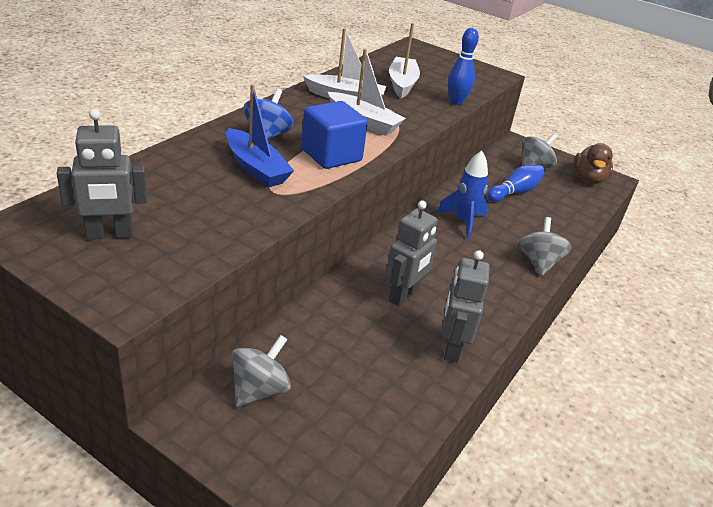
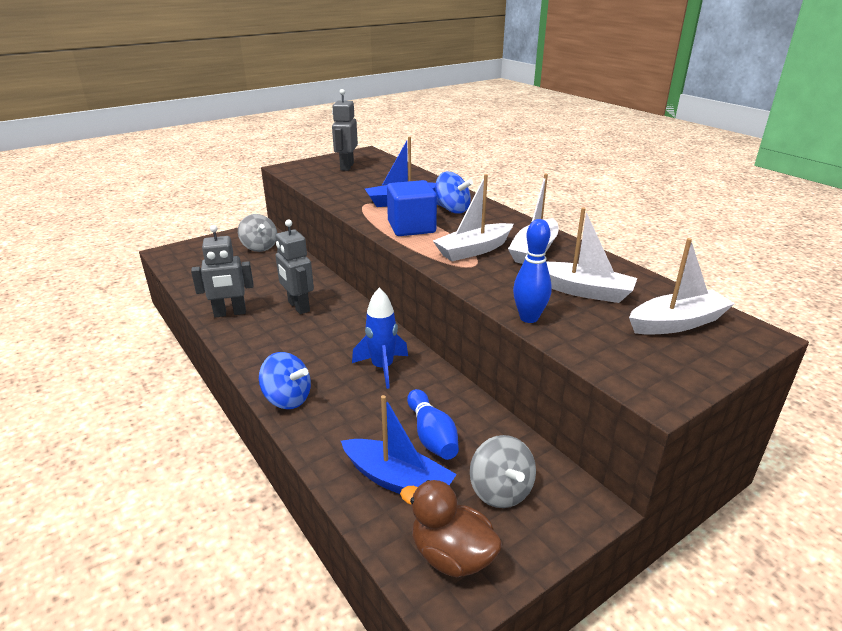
camera: 115 degrees right, 5 degrees down
(420, 62) = (677, 323): none -> white boat
(451, 348) = (230, 313): grey robot -> grey robot turned 135 degrees clockwise
(539, 262) = (287, 399): grey spinning top -> blue spinning top
(561, 200) = (398, 480): none -> blue boat

